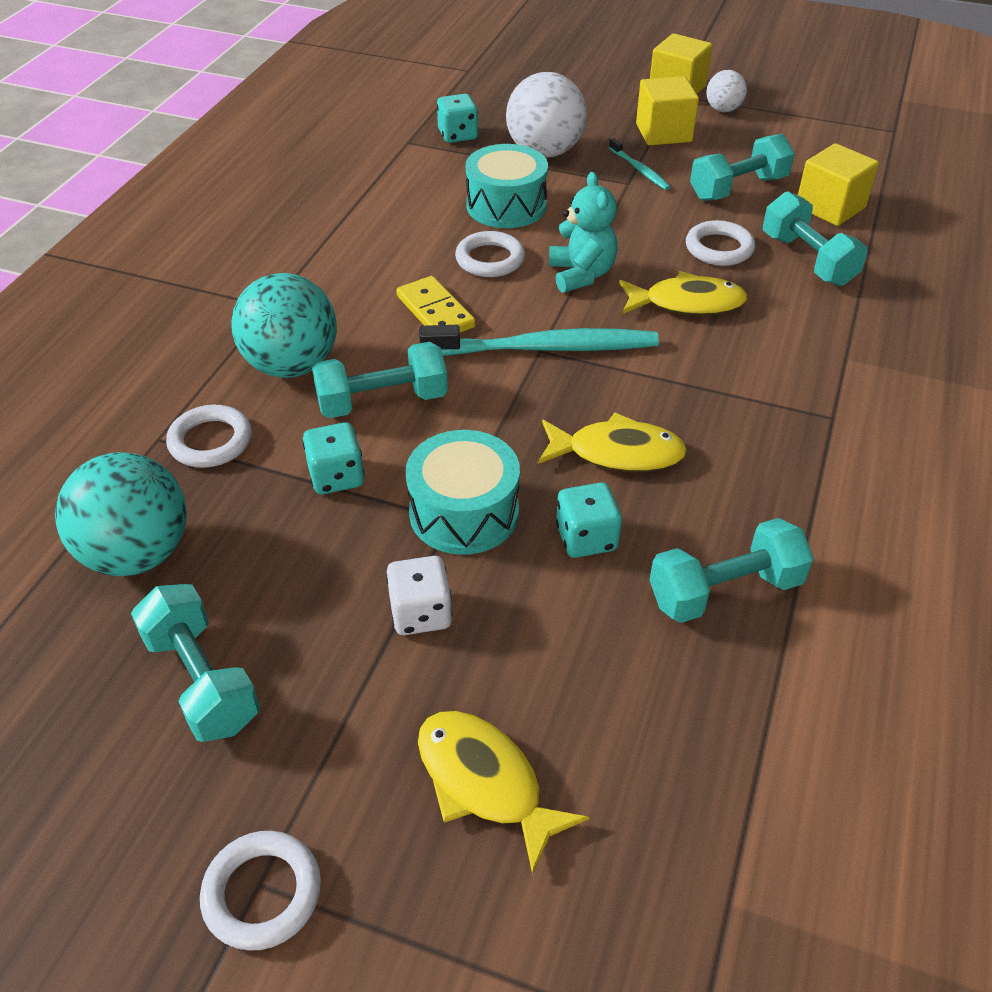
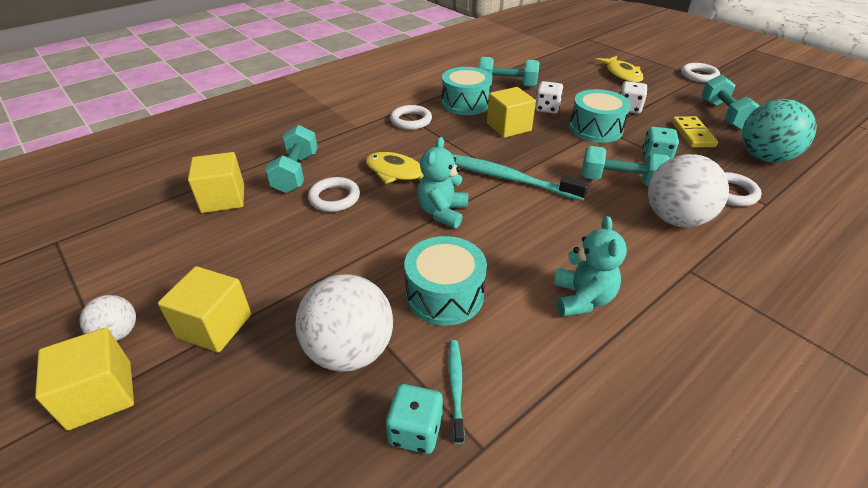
camera: 150 degrees left, 5 degrees down
(291, 365) = (675, 219): turquoise ball -> white ball
(377, 242) = (582, 299): none -> turquoise teddy bear
(435, 312) = (561, 222): yellow domino -> yellow domino (692, 134)
(490, 259) = (497, 247): white ring -> white ring (411, 120)
(586, 538) = (547, 108): turquoise dice -> white dice
(617, 453) = (508, 127): yellow fish -> yellow cube
(640, 170) = (295, 287): turquoise toothbrush -> turquoise toothbrush (456, 386)
(738, 188) = (252, 237): turquoise dumbbell -> none
(746, 488) = (465, 103): none -> turquoise drum

